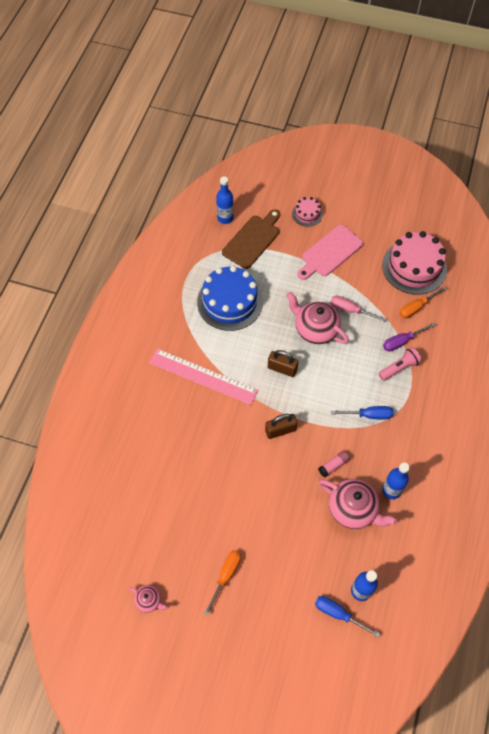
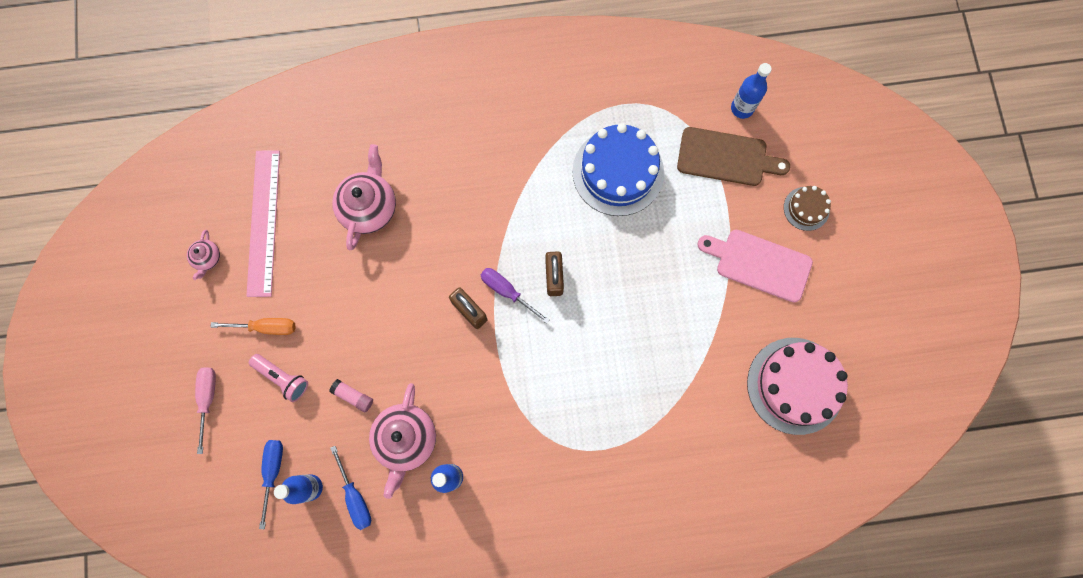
camera: 65 degrees right, 15 degrees up
(203, 376) = (498, 188): pink ruler -> pink ruler (263, 222)
(307, 214) = (806, 208): pink cake -> brown cake
(315, 329) = (630, 294): pink teapot -> pink teapot (369, 207)
(333, 465) = (451, 393): pink glue stick -> pink glue stick (353, 396)
(350, 310) = (681, 326): pink screwdriver -> pink screwdriver (208, 399)
(369, 415) = (539, 410): blue screwdriver -> blue screwdriver (355, 497)
(399, 368) = (626, 423): pink flashlight -> pink flashlight (282, 378)
(402, 341) = (667, 412): purple screwdriver -> purple screwdriver (507, 291)
(416, 308) = (730, 412): orange screwdriver -> none

